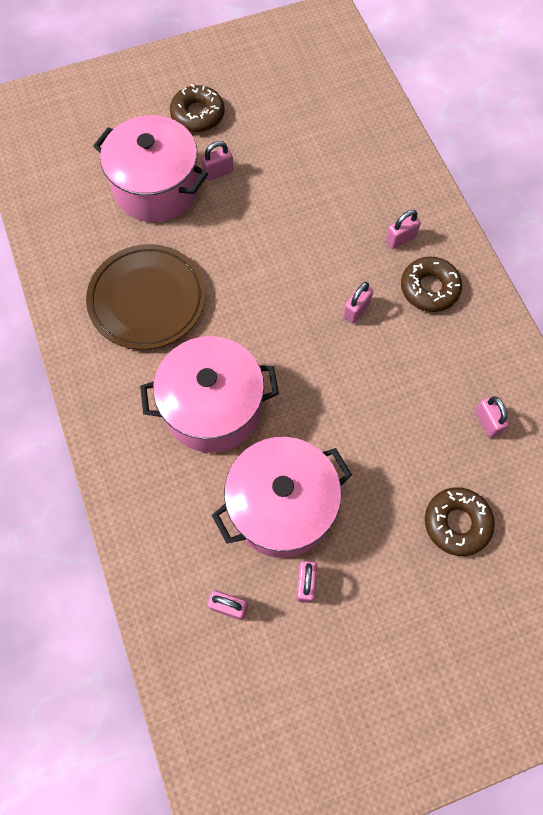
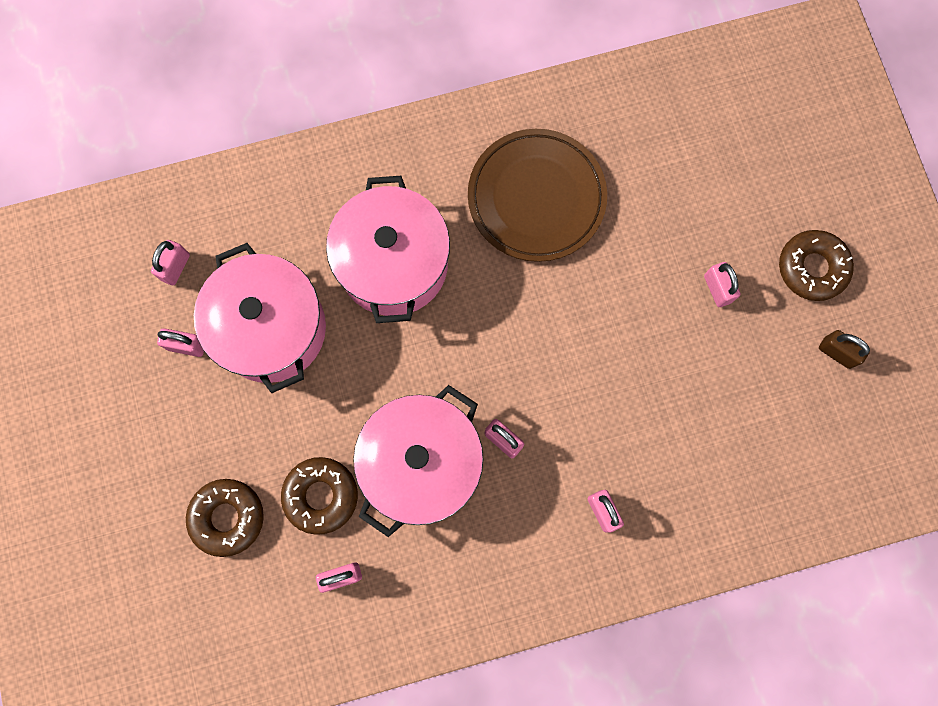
camera: 95 degrees right, 10 degrees up
(156, 188) = (695, 212): pink pot -> pink pot (421, 463)
(261, 100) = (837, 352): none -> brown padlock
(429, 288) = (526, 537): brown donut -> brown donut (321, 496)

